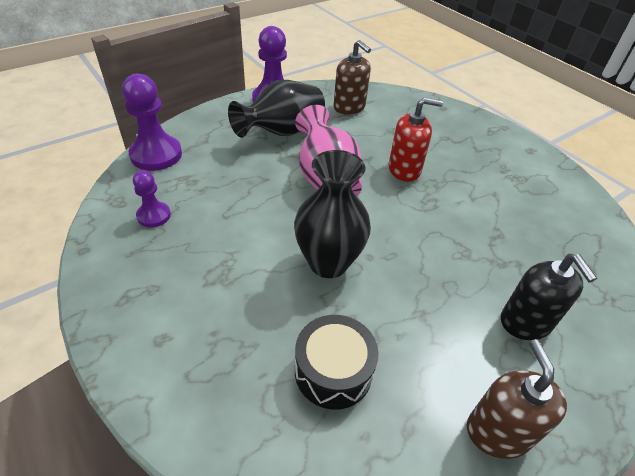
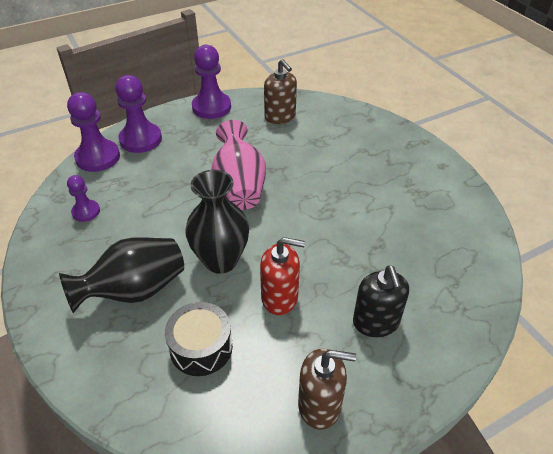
camera: 10 degrees right, 0 degrees up
(202, 134) = (140, 139): none -> purple pawn
(282, 132) = (211, 139): black vase -> black vase (134, 291)
(404, 169) = (313, 180): red soap dispenser -> red soap dispenser (280, 297)
(498, 432) = (319, 405): brown soap dispenser -> brown soap dispenser turned 90 degrees clockwise

